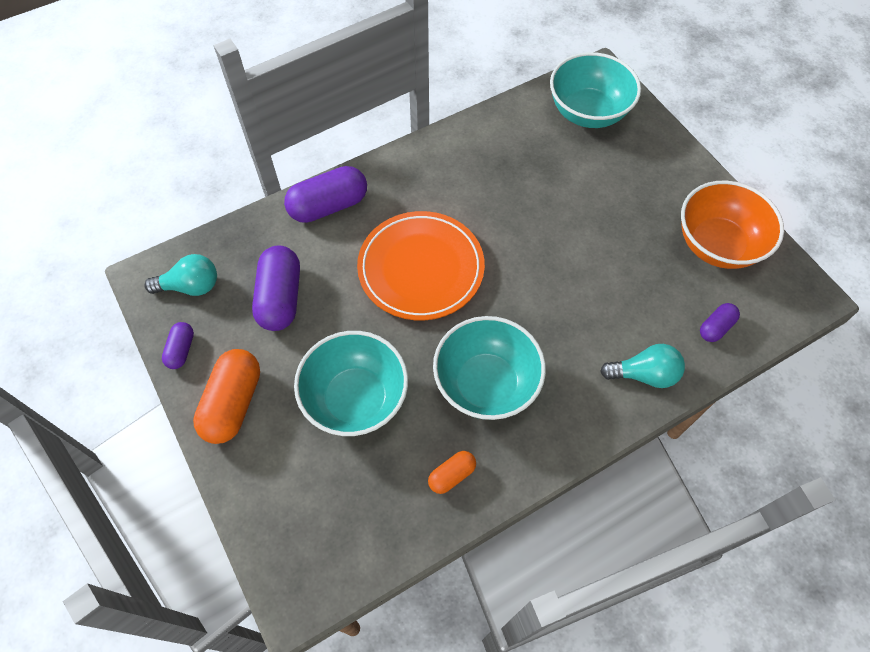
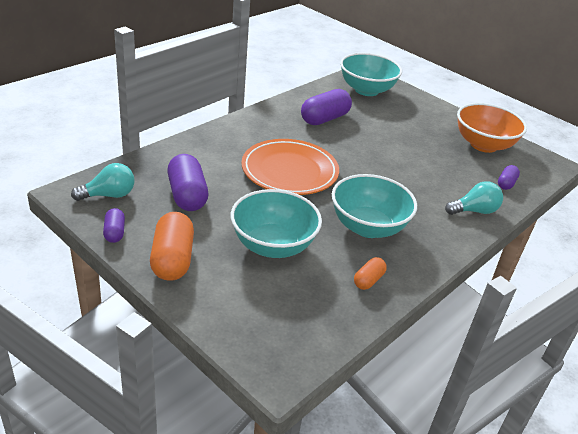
camera: 20 degrees left, 25 degrees down
(328, 206) = (204, 144): purple capsule -> purple capsule (324, 119)

